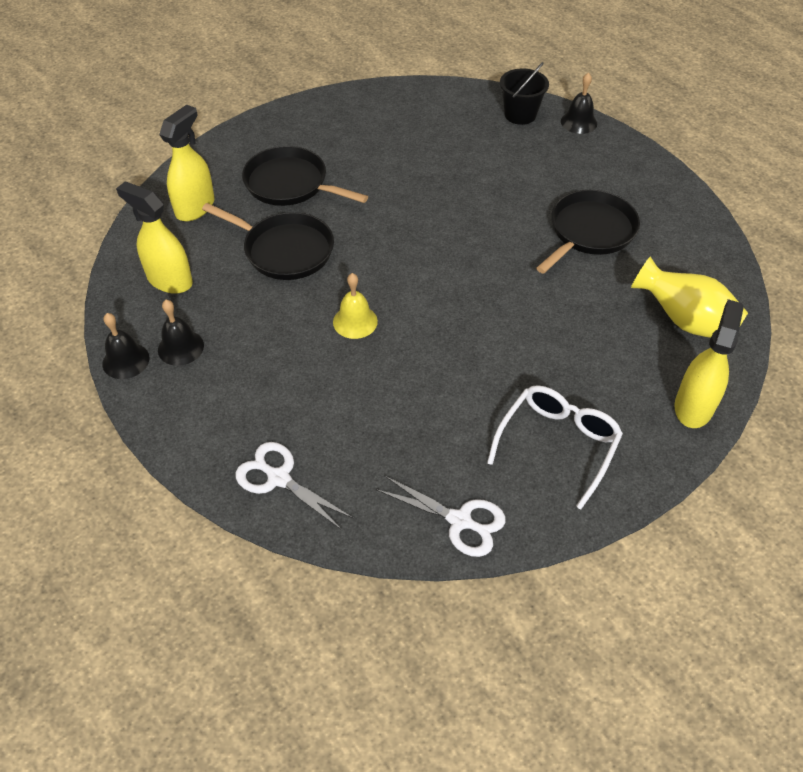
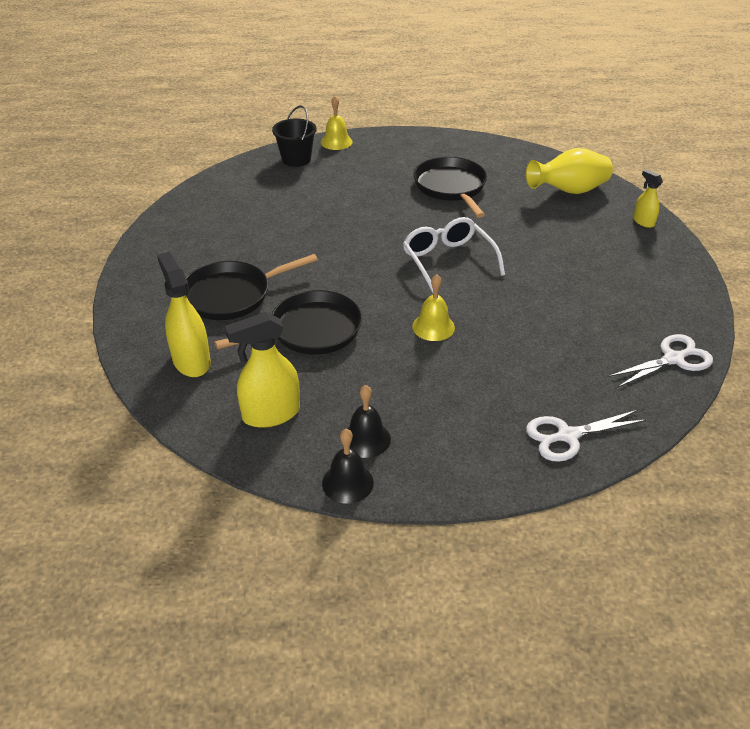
camera: 55 degrees left, 10 degrees down
(557, 445) = (635, 287): white glasses -> white glasses (448, 261)
(578, 122) = (336, 142): black bell -> yellow bell
(693, 406) = (643, 221): yellow spray bottle -> yellow spray bottle, size x0.56

